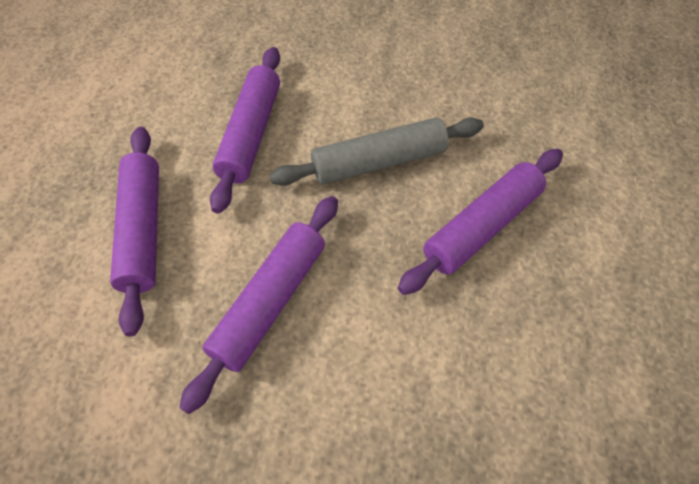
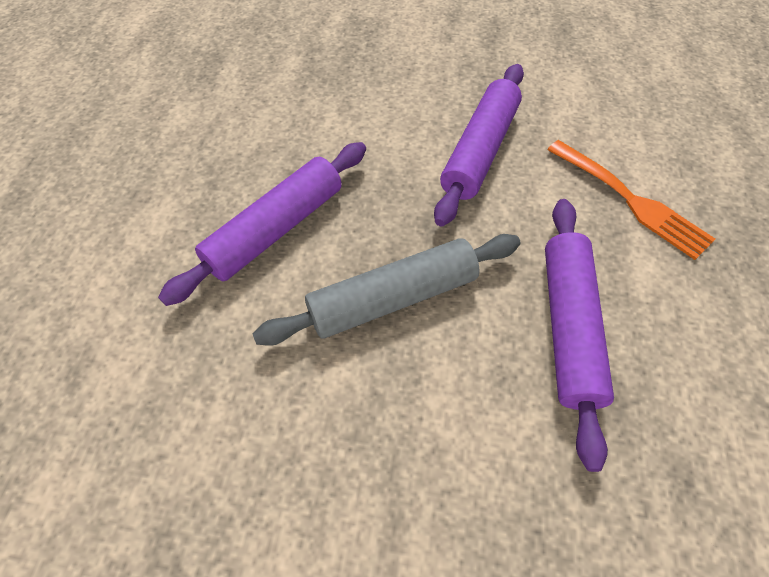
camera: 175 degrees right, 0 degrees up
(142, 230) = (631, 201): purple rolling pin -> orange fork

